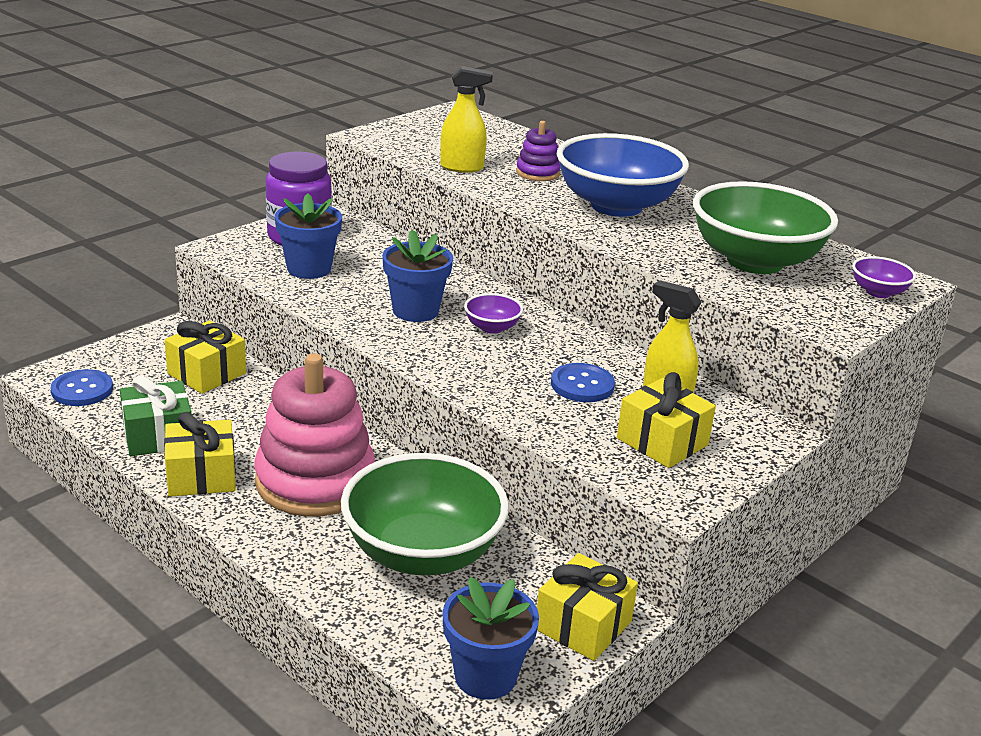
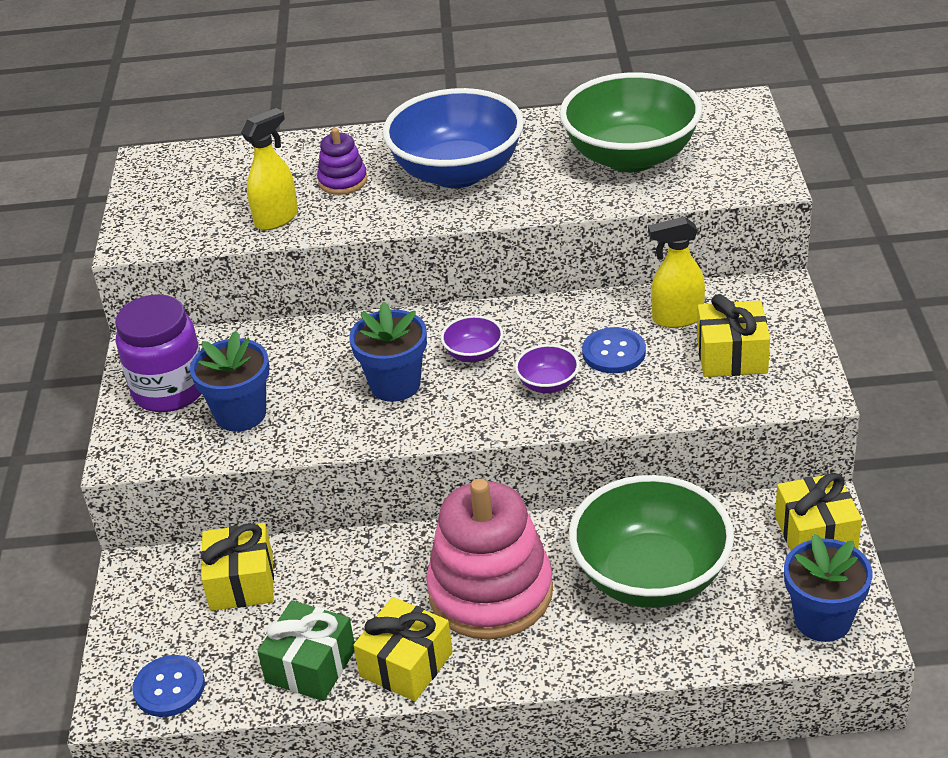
camera: 40 degrees left, 10 degrees up
(878, 292) = (740, 127): purple bowl -> purple bowl (548, 384)

